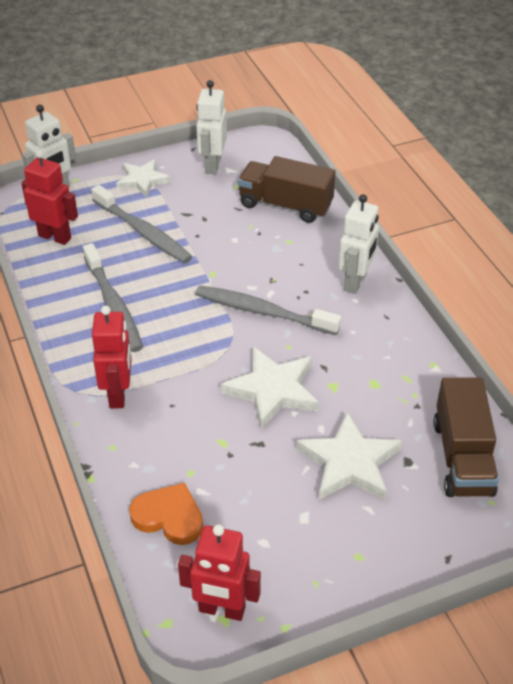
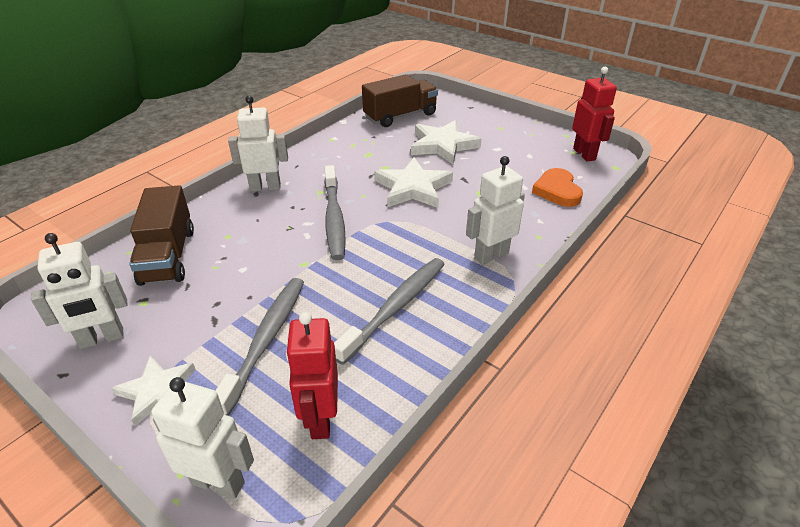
camera: 120 degrees left, 5 degrees down
(118, 394) = (491, 255): red robot -> white robot

